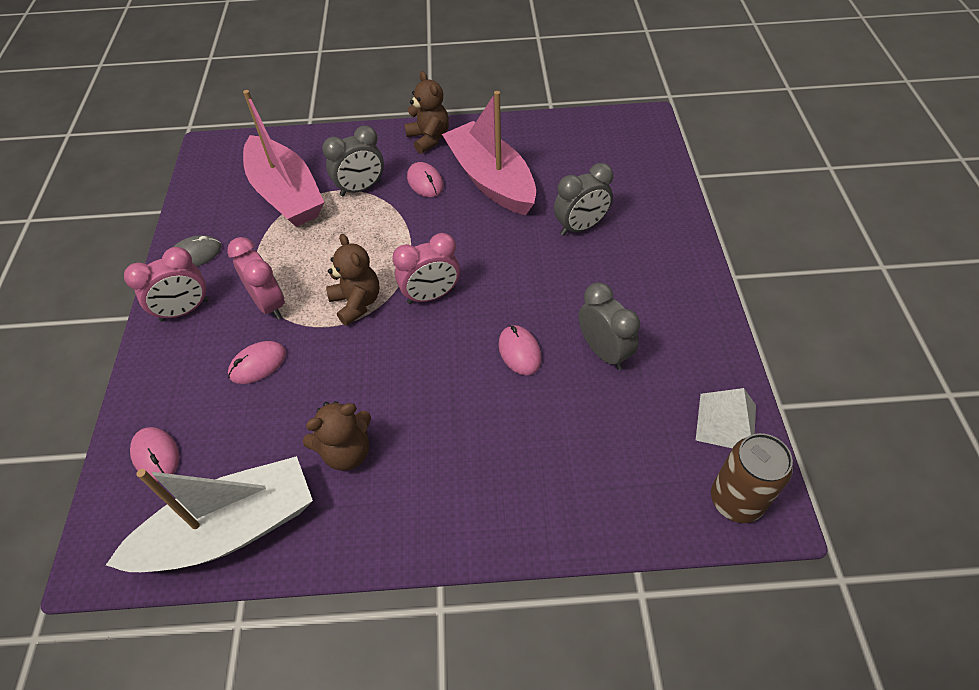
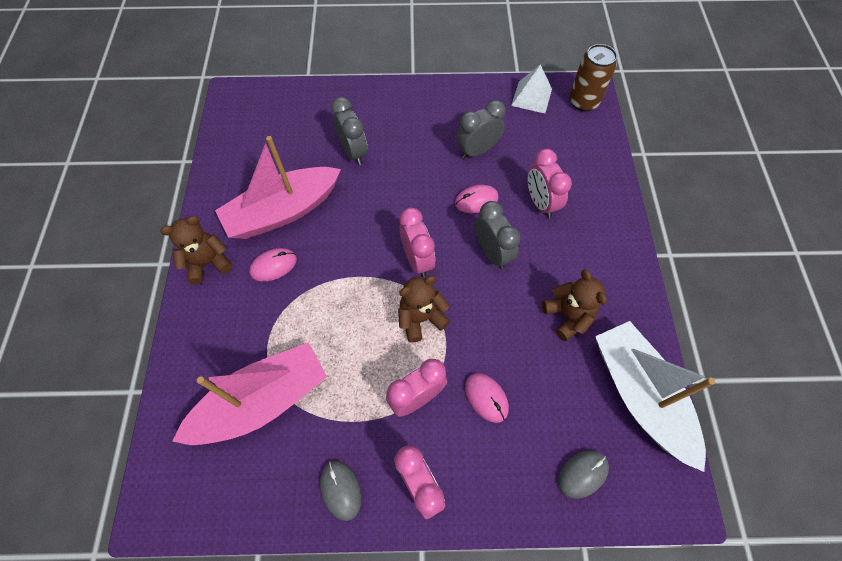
camera: 90 degrees left, 10 degrees up
(156, 455) = (582, 474): pink mouse -> grey mouse
(361, 188) = (270, 324): grey clock -> grey clock (492, 253)
(521, 427) = (540, 203): none -> pink clock

